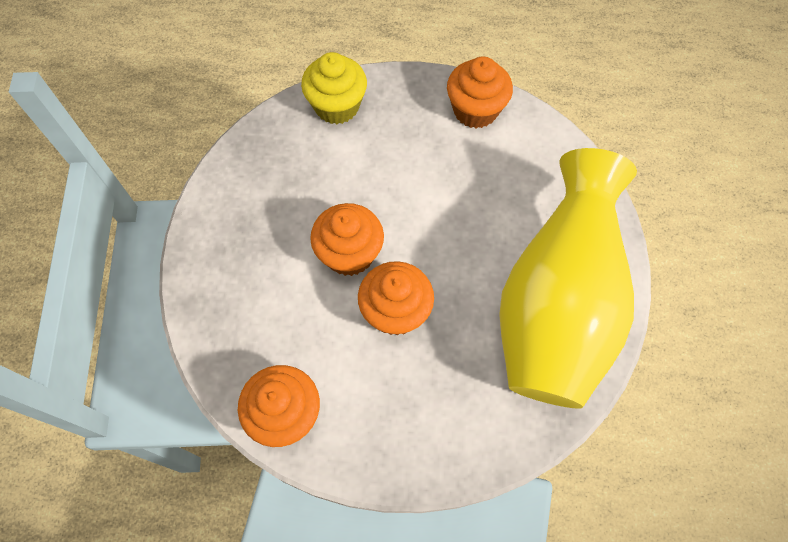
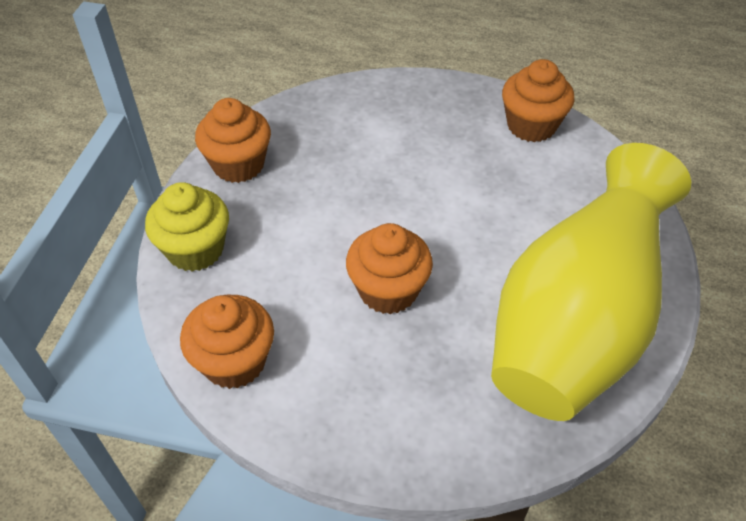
camera: 15 degrees right, 15 degrees down
(337, 106) = (385, 96): yellow cupcake -> yellow cupcake (195, 249)
(349, 254) = (355, 226): orange cupcake -> orange cupcake (238, 165)

